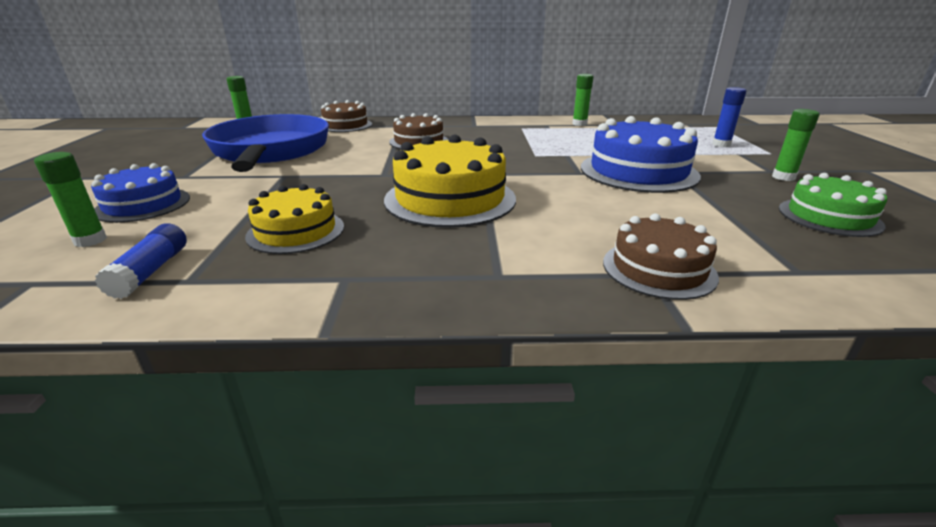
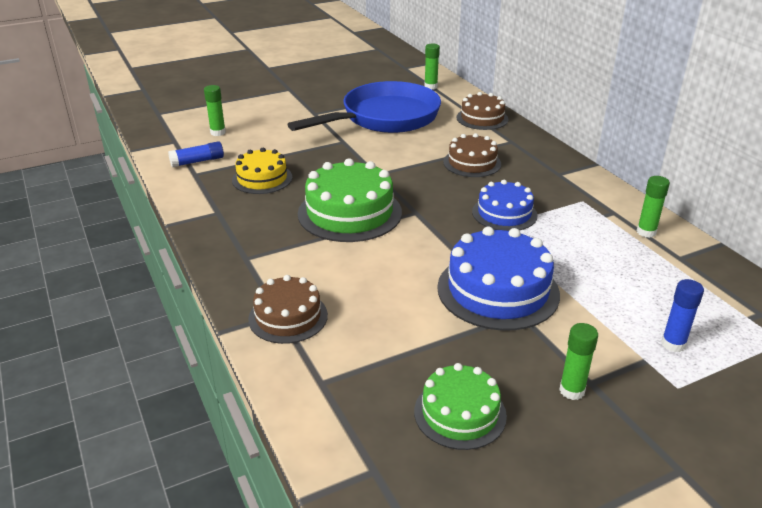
camera: 65 degrees right, 5 degrees up
(143, 204) = (266, 123): blue cake -> blue cake (504, 213)
(450, 199) = (349, 213): yellow cake -> green cake

